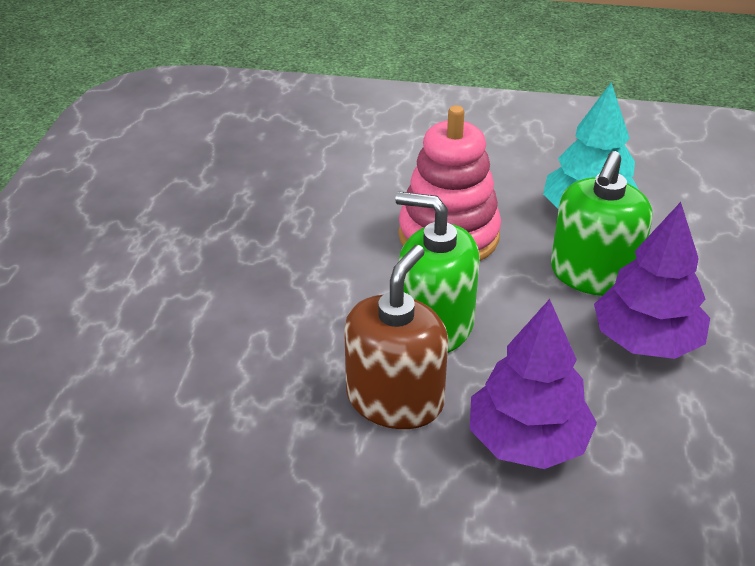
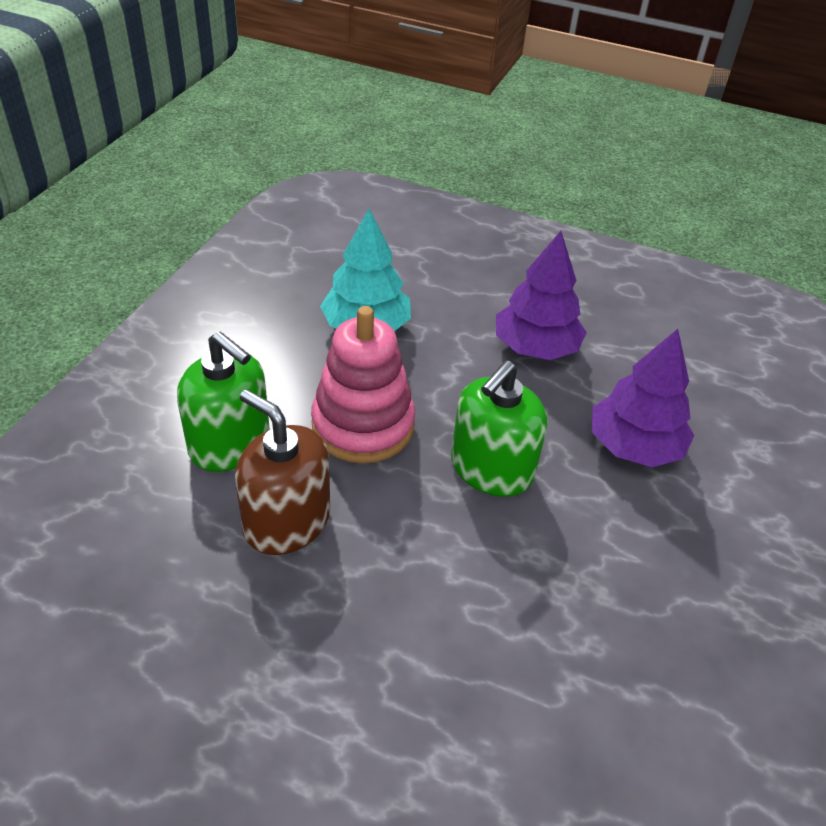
camera: 80 degrees left, 5 degrees up
(395, 399) = (579, 519): brown soap dispenser -> brown soap dispenser (286, 521)
(593, 274) = (449, 350): green soap dispenser -> green soap dispenser (230, 443)

